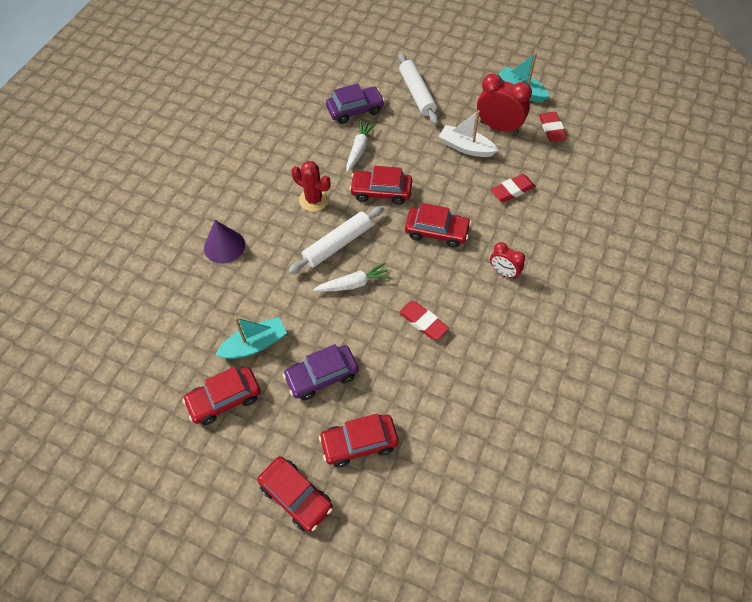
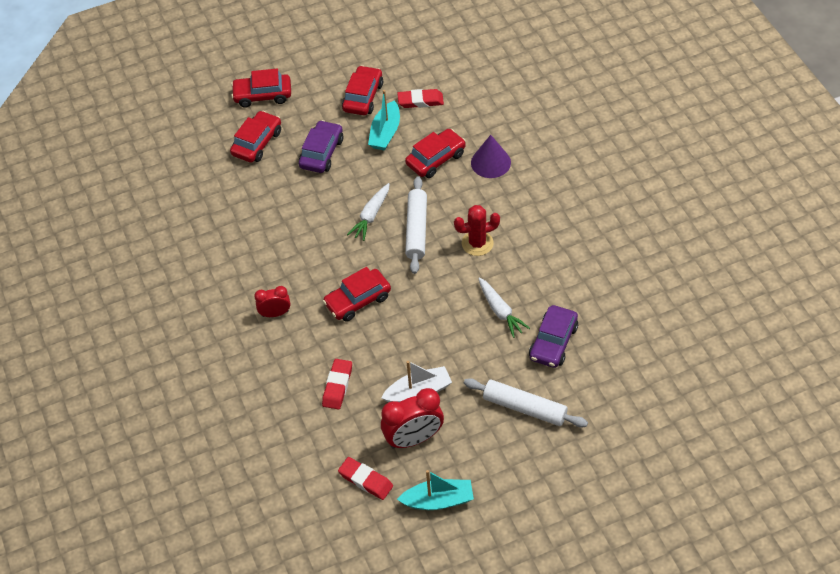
camera: 135 degrees right, 5 degrees down
(381, 192) = (437, 293): red car -> red car (436, 159)
(423, 322) = (295, 233): red eraser -> red eraser (420, 101)

